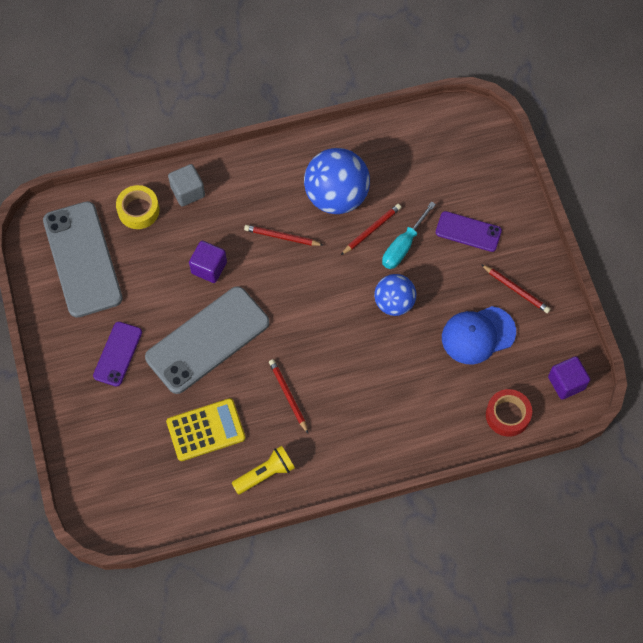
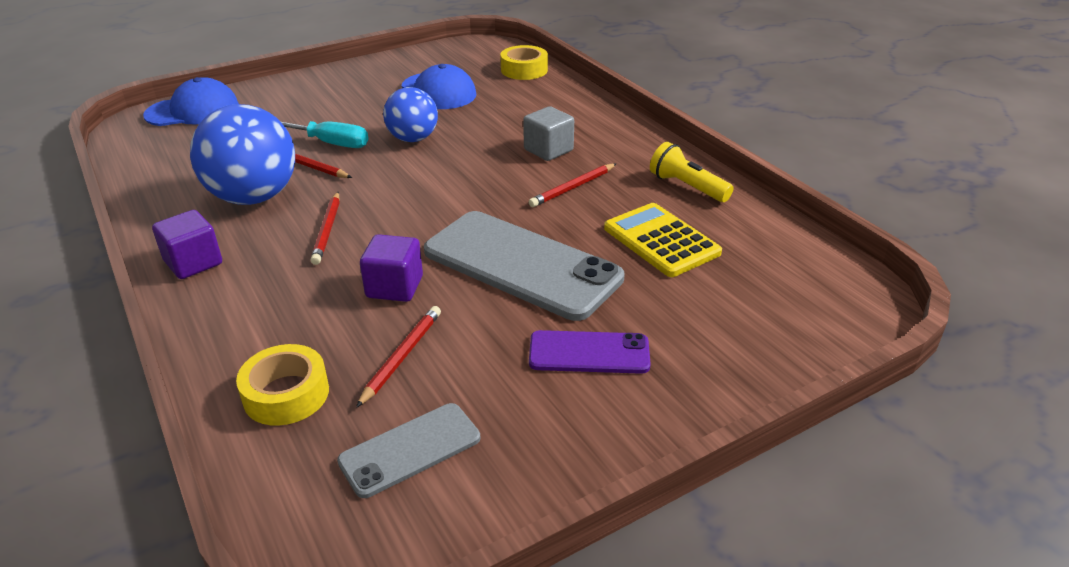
camera: 105 degrees left, 30 degrees down
(82, 259) = (410, 450): grey phone -> grey phone, size x0.53
(188, 192) = (243, 339): grey cube -> grey cube (548, 150)
(468, 231) = (304, 109): purple phone -> none
(486, 155) = (193, 111): none -> blue cap
(507, 415) = (524, 70): red tape -> yellow tape
(516, 290) = (377, 79): red pencil -> red pencil (402, 356)
(566, 383) = (475, 50): purple cube -> purple cube (193, 263)

